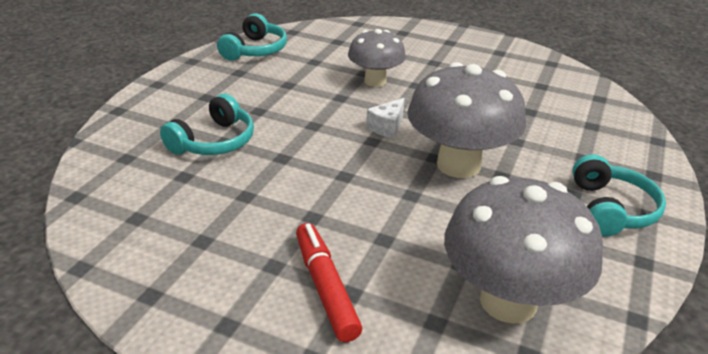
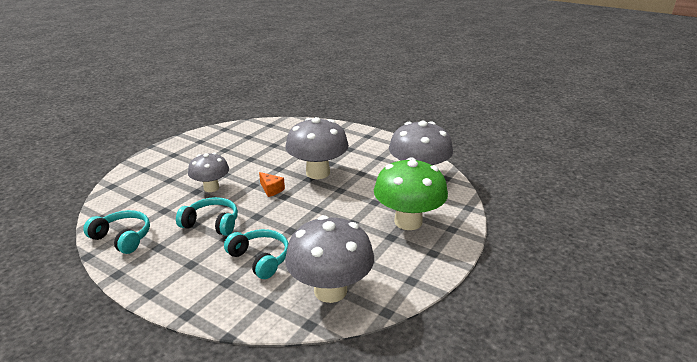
camera: 80 degrees left, 5 degrees down
(139, 208) = (330, 290): none -> grey mushroom
(325, 287) = (408, 221): red marker -> green mushroom
(387, 127) = (271, 189): white cheese -> orange cheese
(610, 209) = (363, 143): turquoise headphones -> turquoise headphones (212, 223)

